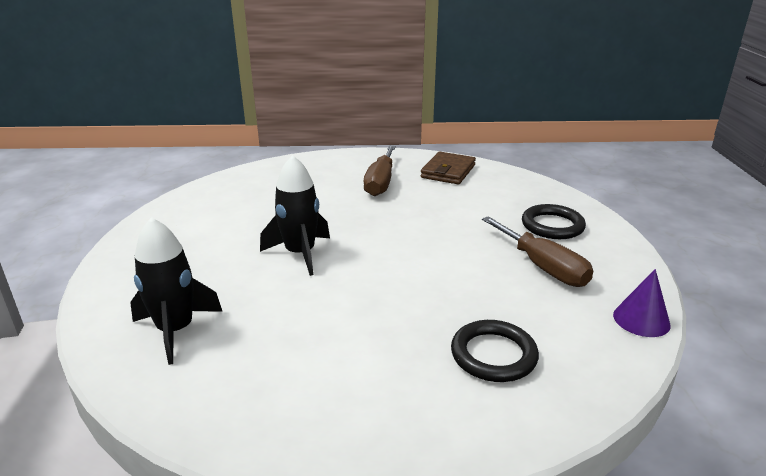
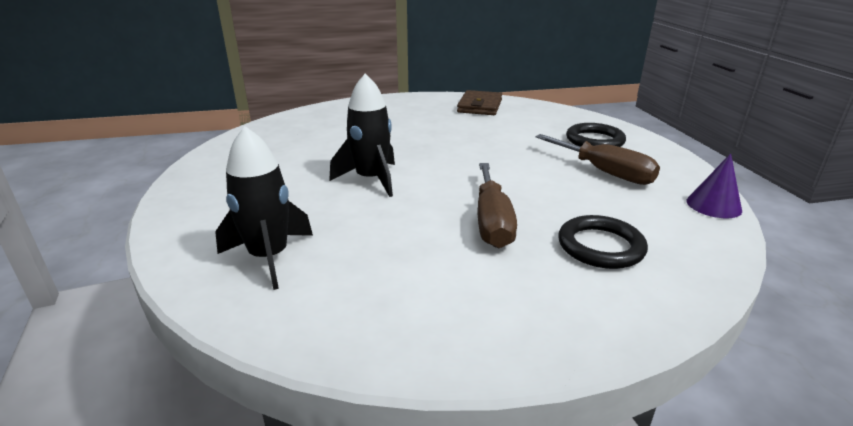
camera: 10 degrees left, 0 degrees up
(380, 183) = (422, 118): brown screwdriver -> brown screwdriver (492, 222)

